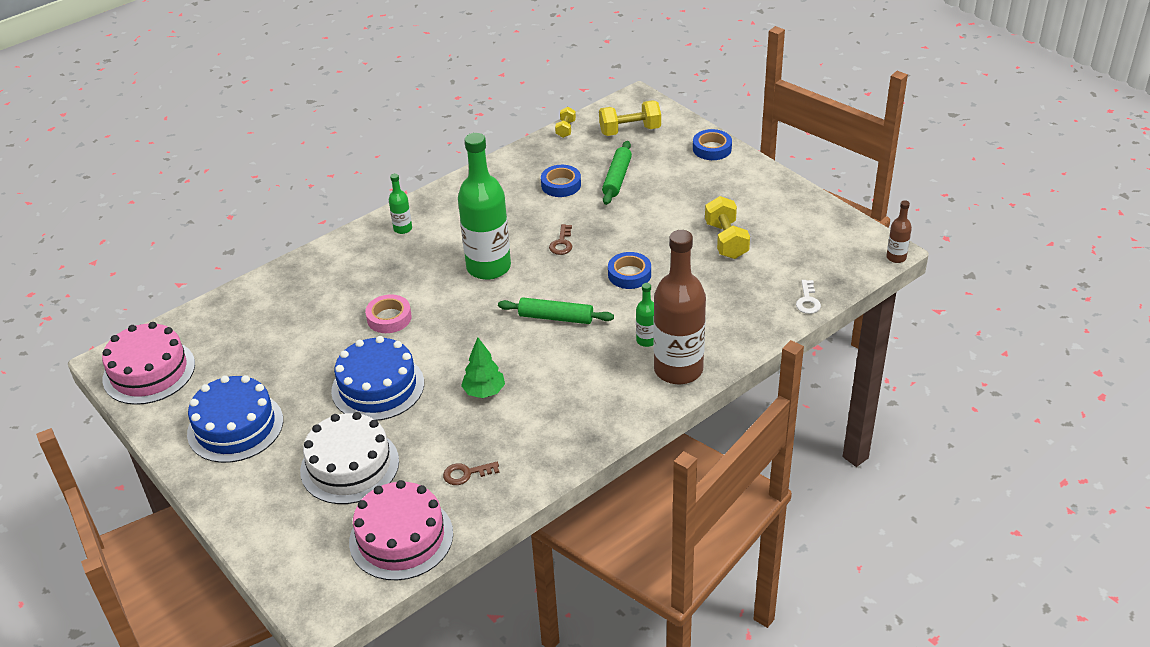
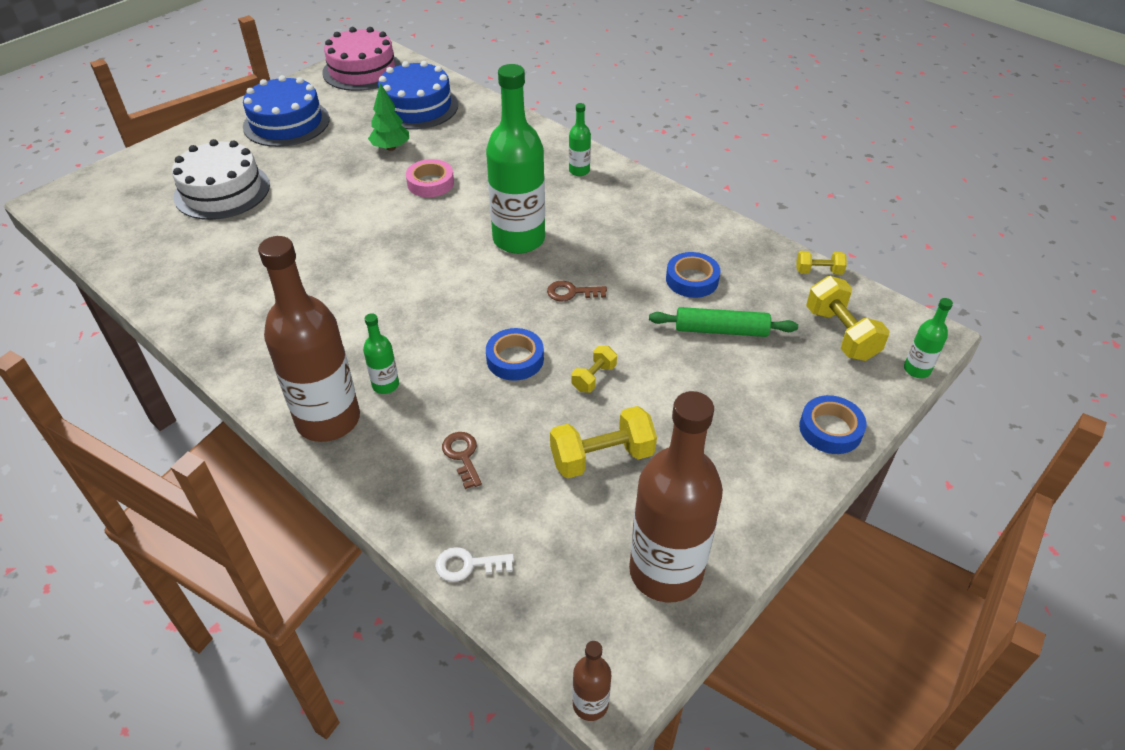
camera: 80 degrees right, 5 degrees up
(378, 387) = (327, 191): blue cake -> blue cake (416, 107)
(401, 537) = (120, 234): pink cake -> none
(466, 474) = (192, 263): brown key -> brown key (462, 456)
(484, 392) = (310, 261): green tree -> green tree (391, 148)
(555, 318) = (430, 301): green rolling pin -> none
(654, 239) = (593, 377): none -> yellow dumbbell
(666, 108) = (916, 369): none -> green bottle
(813, 223) = (665, 571): none -> brown bottle

